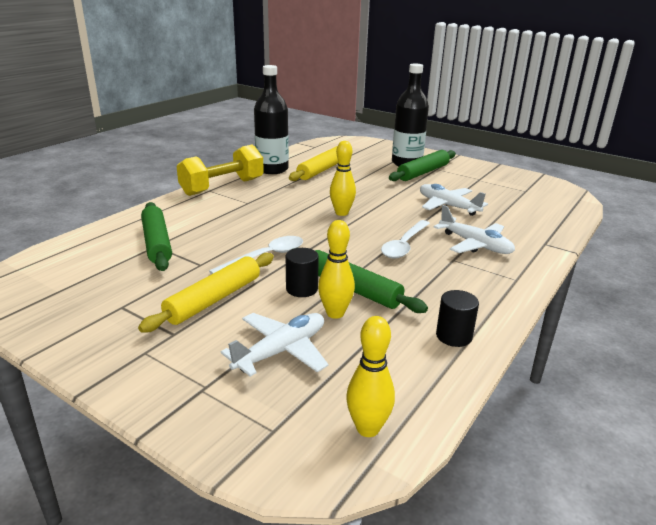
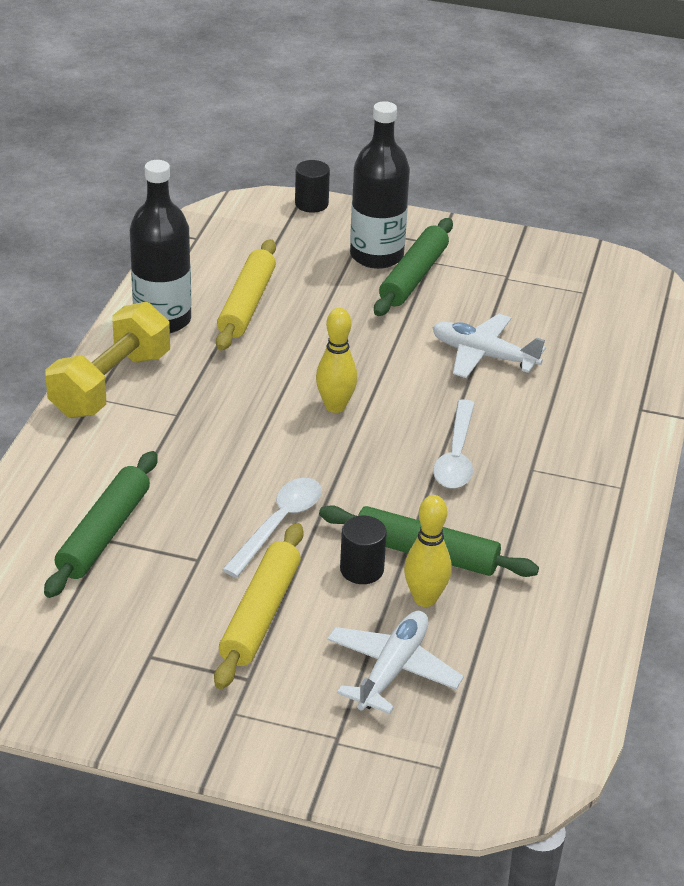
camera: 20 degrees left, 10 degrees up
(156, 243) = (104, 533): green rolling pin -> green rolling pin turned 60 degrees clockwise
(368, 428) = (535, 739): yellow bowling pin -> none
(454, 336) = (577, 598): black cylinder -> black cylinder (311, 204)
(475, 245) = (550, 433): white plane -> none

